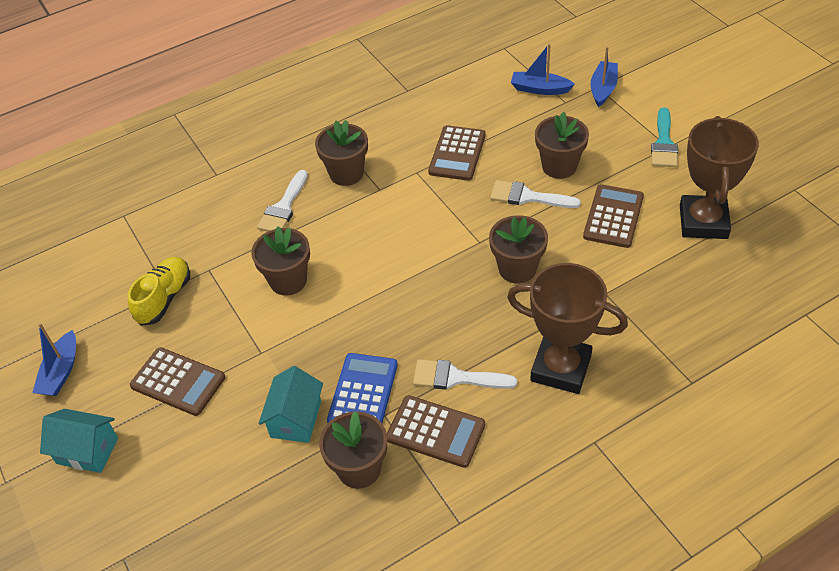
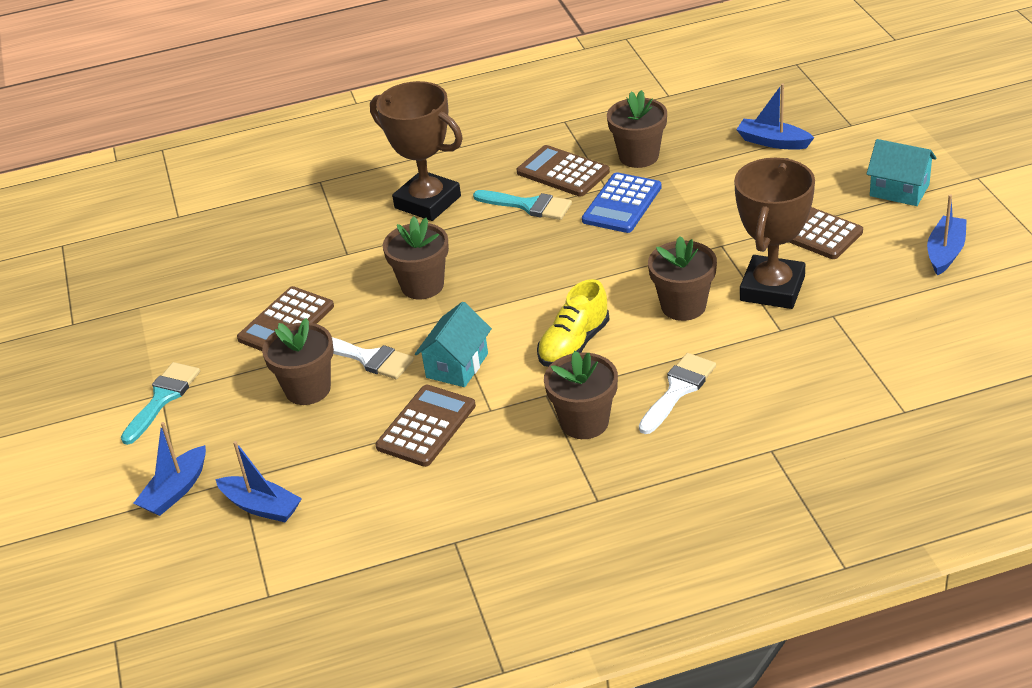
camera: 165 degrees left, 10 degrees down
(164, 298) = (834, 306): yellow shoe -> yellow shoe (574, 344)
(213, 514) = (773, 142): none -> blue boat
(296, 419) = (691, 192): turquoise house -> turquoise house (457, 365)
(456, 377) = (528, 205): white brush -> turquoise brush
(703, 222) = (197, 304): brown trophy -> brown trophy (772, 289)

